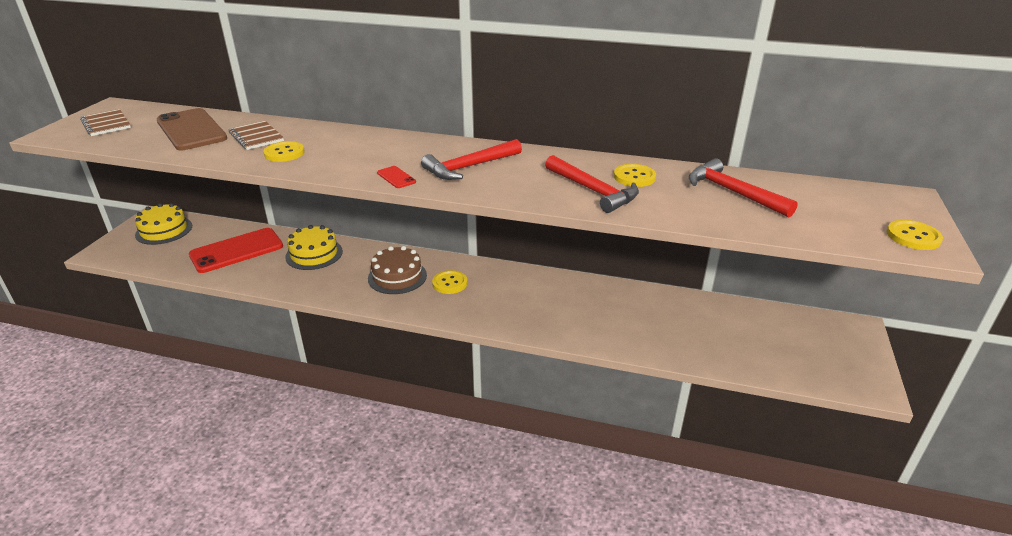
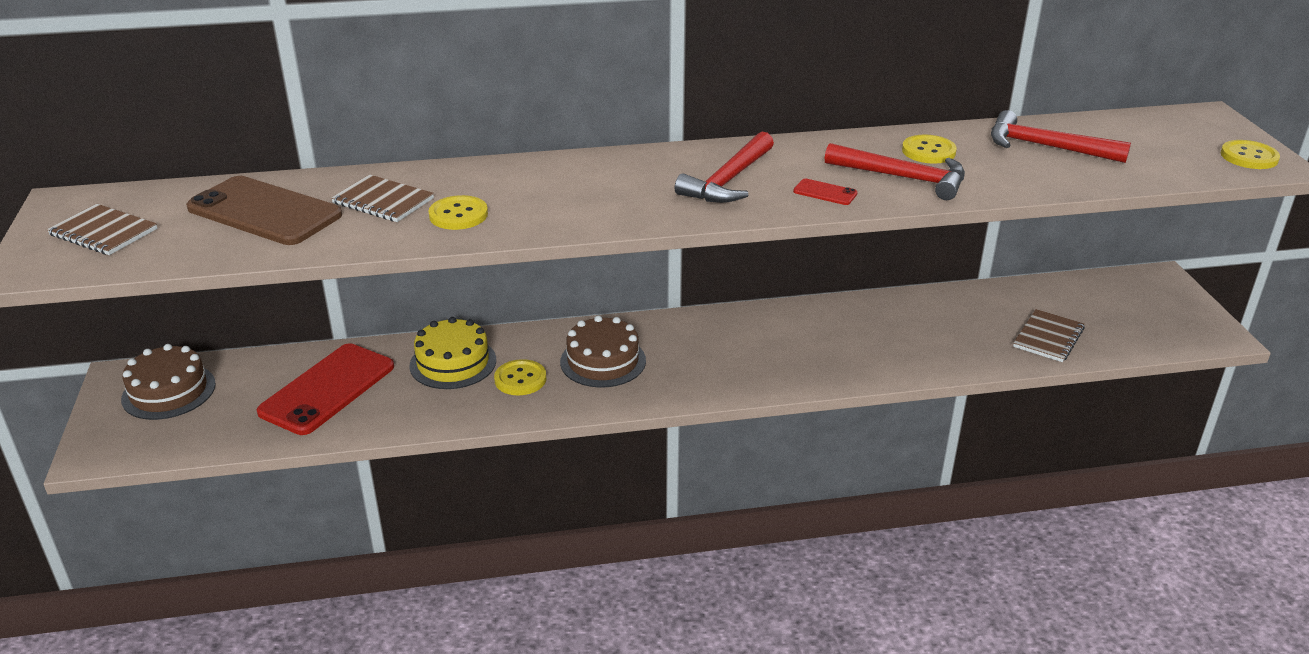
camera: 25 degrees left, 0 degrees up
(164, 230) = (169, 391): yellow cake -> brown cake
(396, 177) = (655, 214): red phone -> red phone (825, 192)
(450, 283) = (680, 351): yellow button -> yellow button (520, 379)
(719, 347) = (1048, 337): none -> brown notebook

